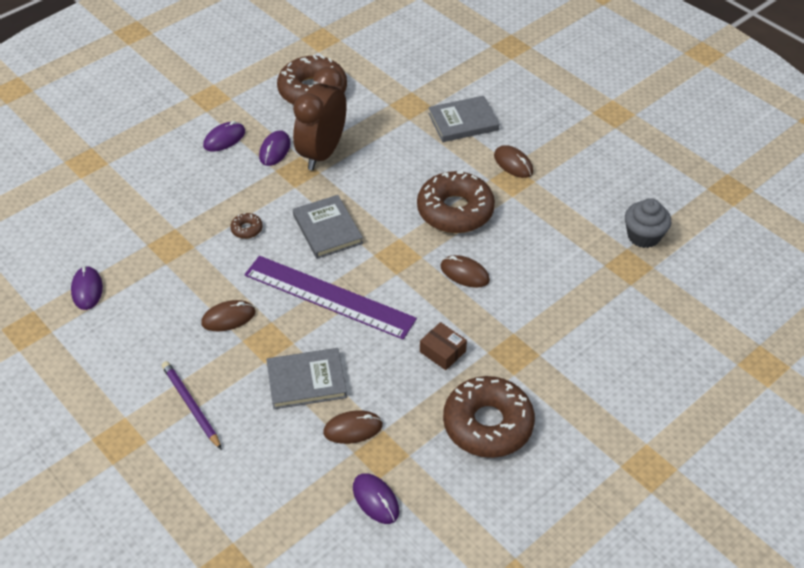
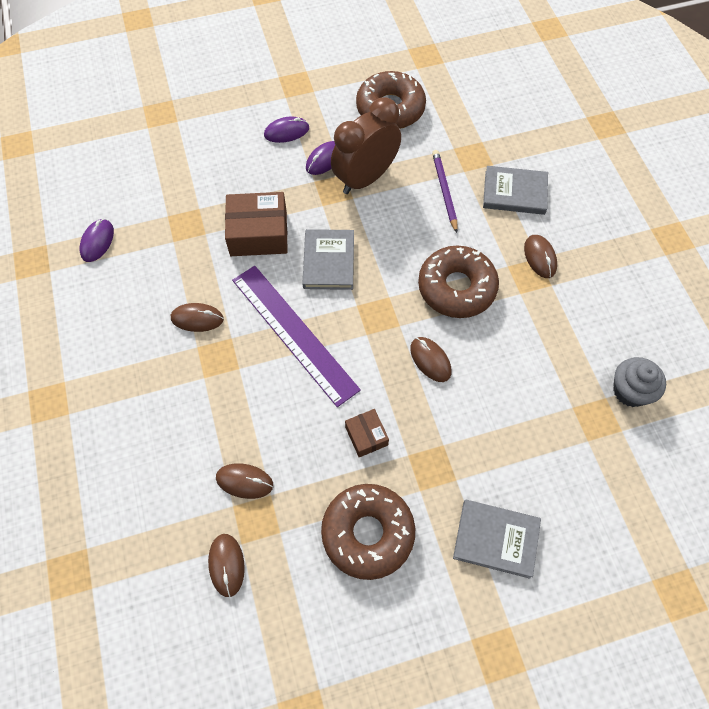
camera: 25 degrees right, 15 degrees up
(191, 406) = (121, 394): purple pencil -> purple pencil (444, 191)
(247, 229) = (258, 233): brown donut -> brown box
(306, 381) = (230, 413): grey book -> grey book (496, 539)
(375, 499) = (226, 565): purple mouse -> brown mouse

